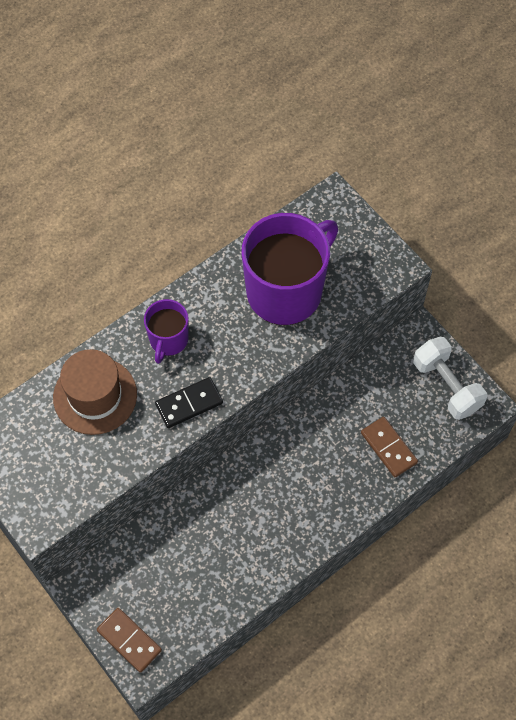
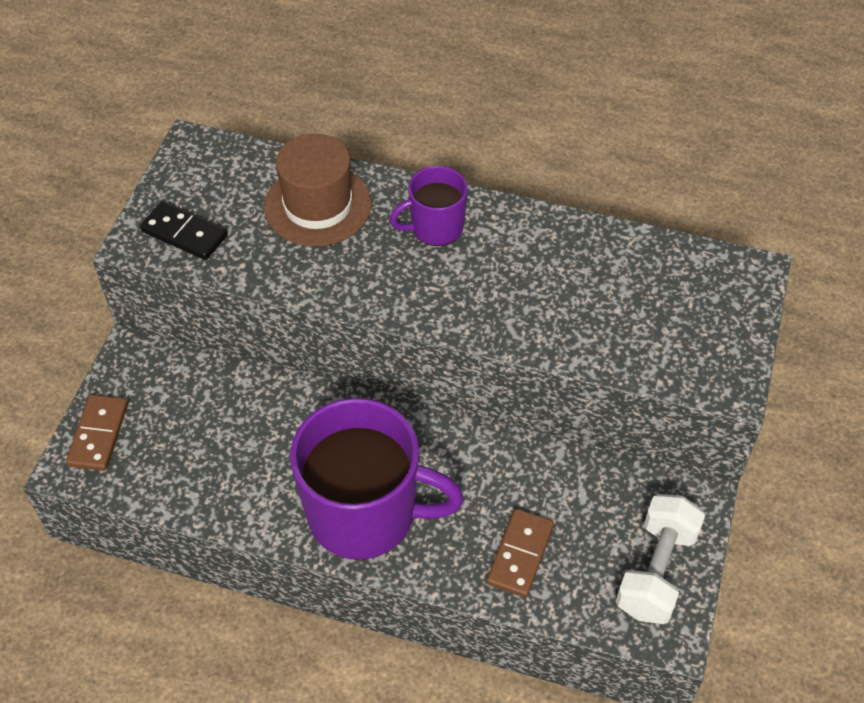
camera: 55 degrees right, 10 degrees down
(189, 404) = (375, 288): black domino -> black domino (184, 233)
(286, 291) = (591, 296): purple mug -> purple mug (365, 513)

